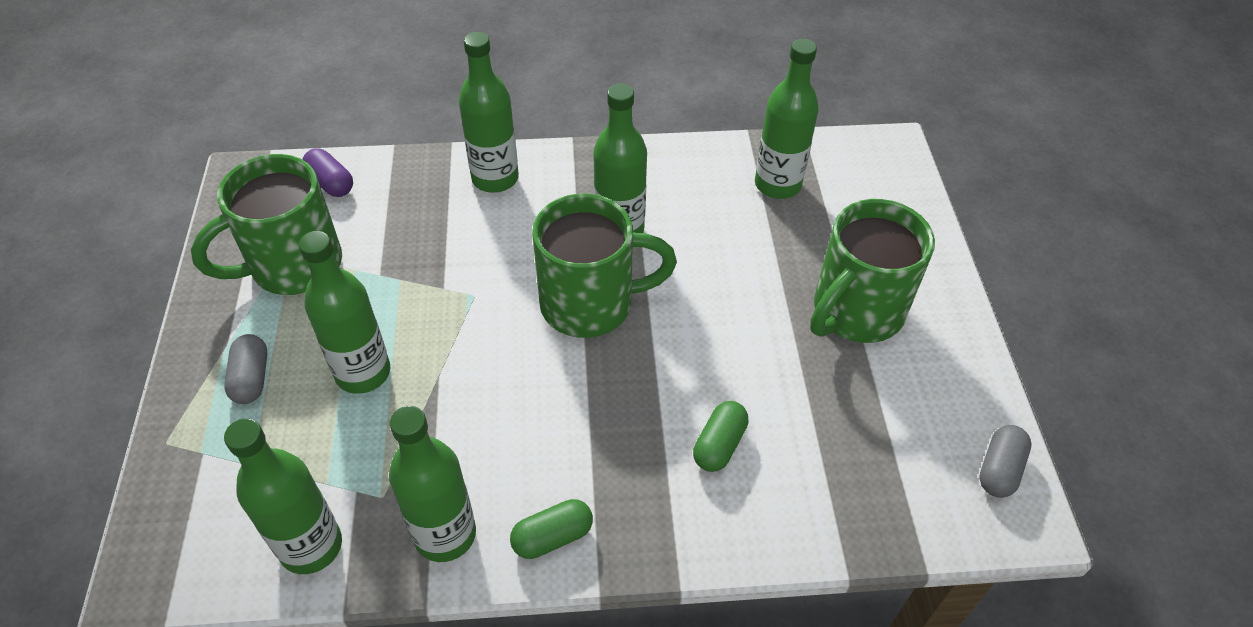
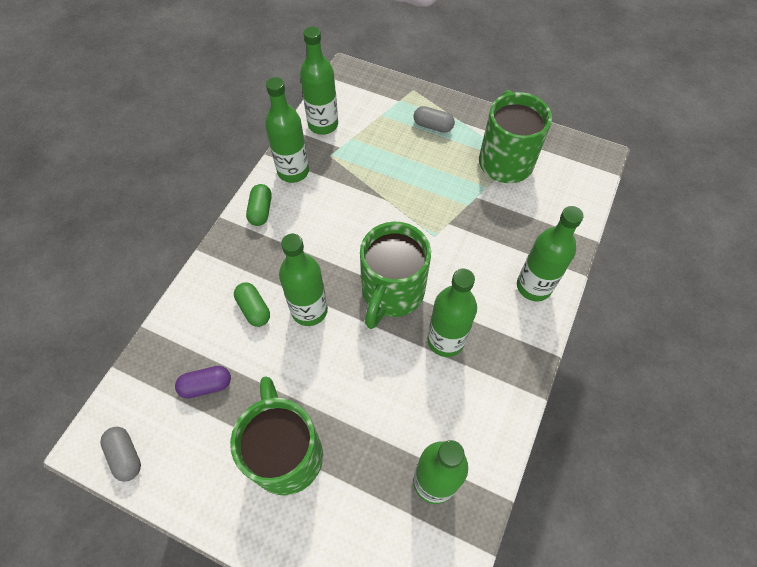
camera: 120 degrees right, 10 degrees up
(331, 183) = (570, 196): purple capsule -> purple capsule (206, 385)
(363, 373) = (408, 169): green bottle -> green bottle (309, 310)

